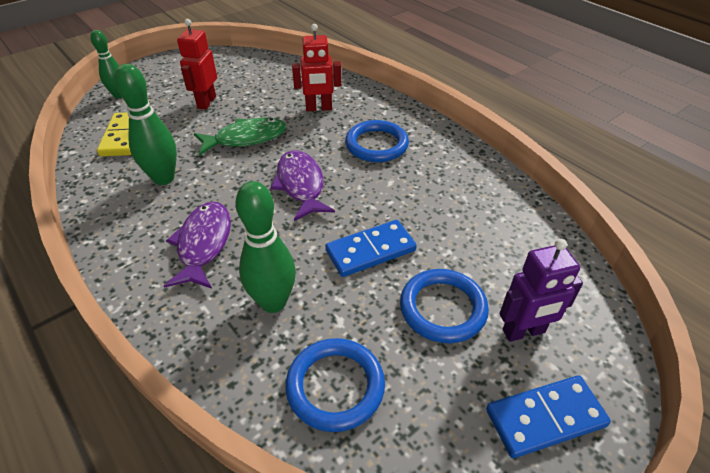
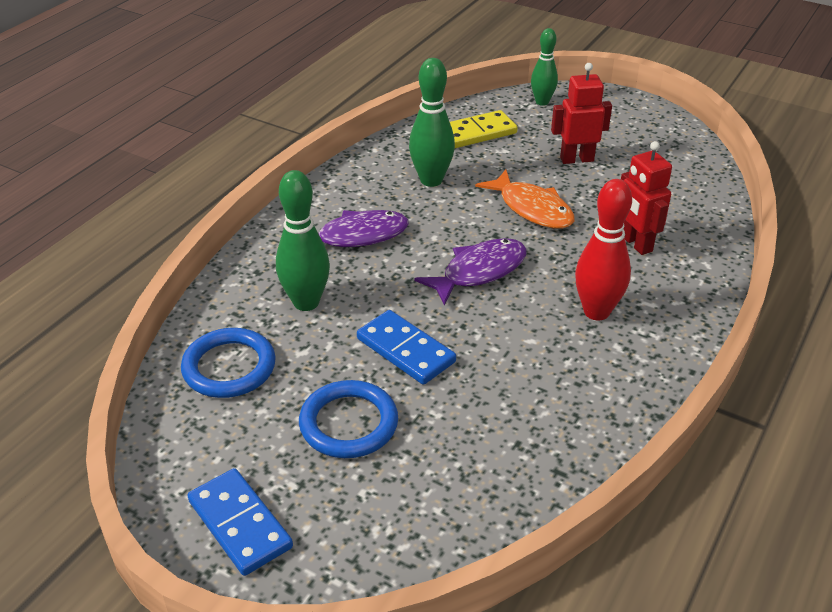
camera: 70 degrees right, 5 degrees down
(246, 138) = (532, 208): green fish -> orange fish
(376, 145) = (596, 312): blue ring -> red bowling pin
(524, 332) = (343, 496): purple robot -> none

